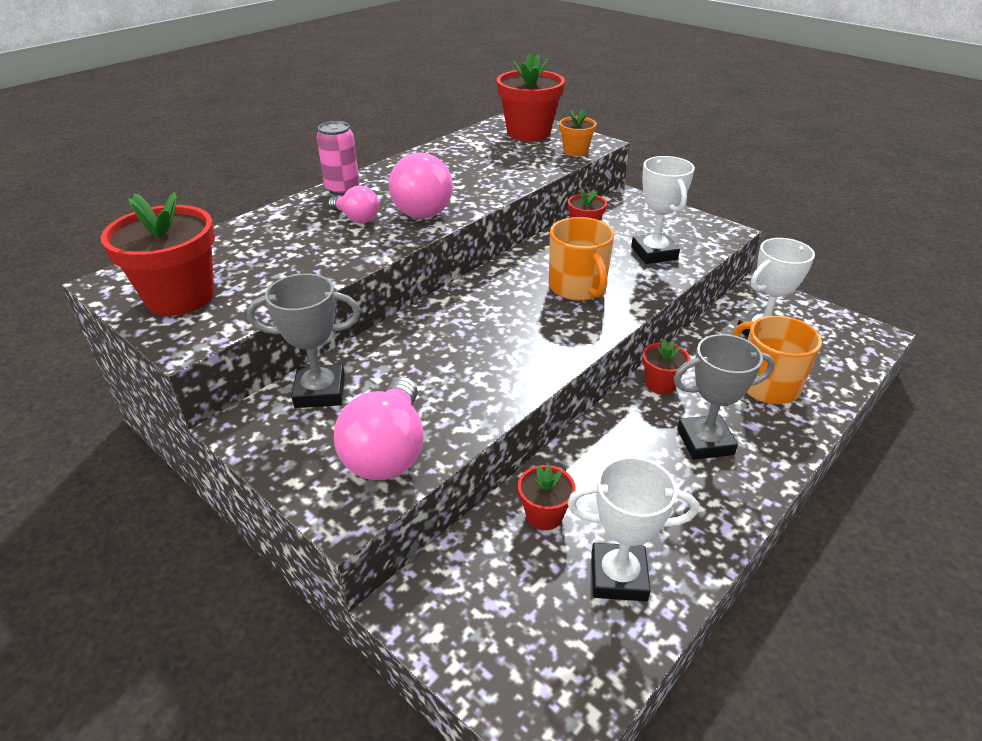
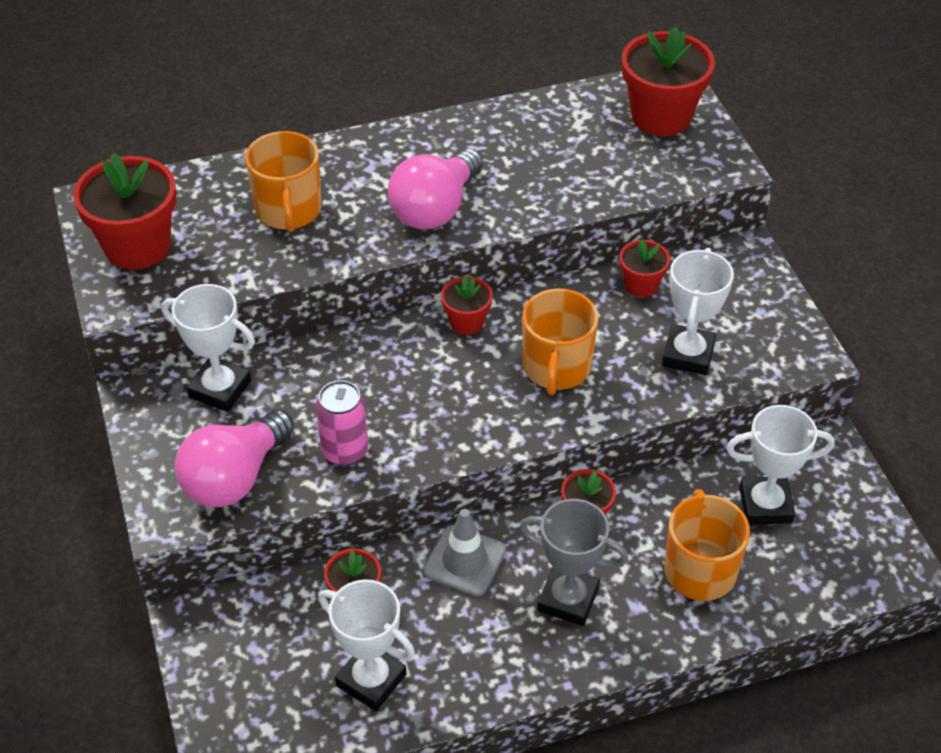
camera: 30 degrees right, 10 degrees up
(305, 239) = (288, 210): none -> orange mug
(320, 391) = (220, 389): grey trophy -> white trophy
(342, 189) = (373, 144): pink can -> pink can (345, 451)
(356, 218) = (356, 198): pink light bulb -> none
(487, 284) = (466, 322): none -> red flower pot
(575, 151) = (687, 174): orange flower pot -> none
(606, 450) = (464, 561): none -> grey traffic cone

